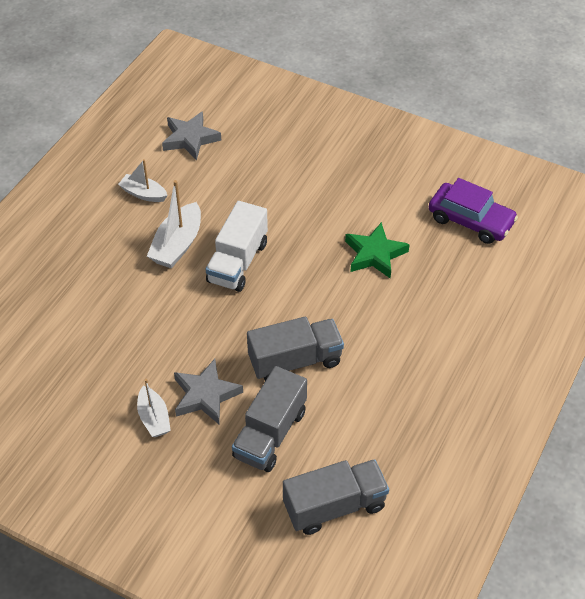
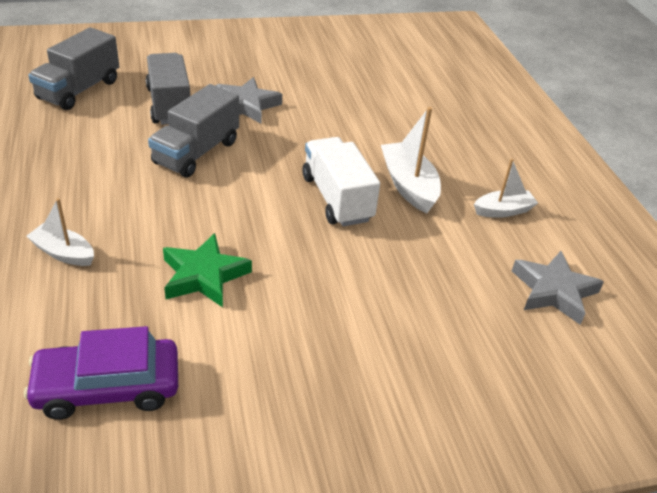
camera: 135 degrees right, 10 degrees down
(154, 418) = (268, 81): white boat -> white boat (64, 253)

